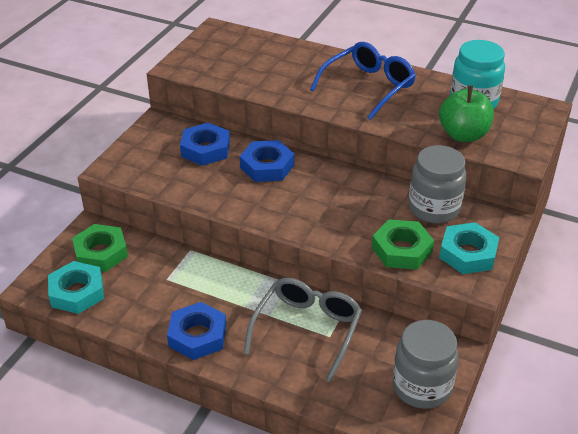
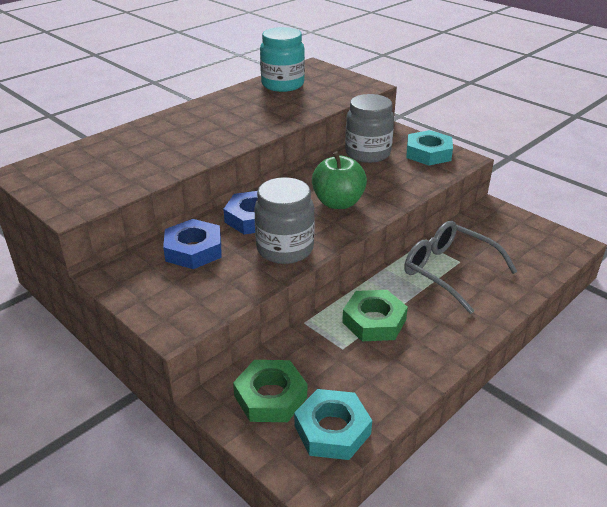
camera: 70 degrees left, 5 degrees down
(197, 335) = (437, 341): blue nut -> none
(368, 87) = (221, 117): blue glasses -> none
(401, 250) = (412, 178): green nut -> green nut (374, 321)
(421, 387) = (526, 231): grey jar -> grey jar (285, 249)
(463, 135) = (325, 98): green apple -> green apple (338, 203)

